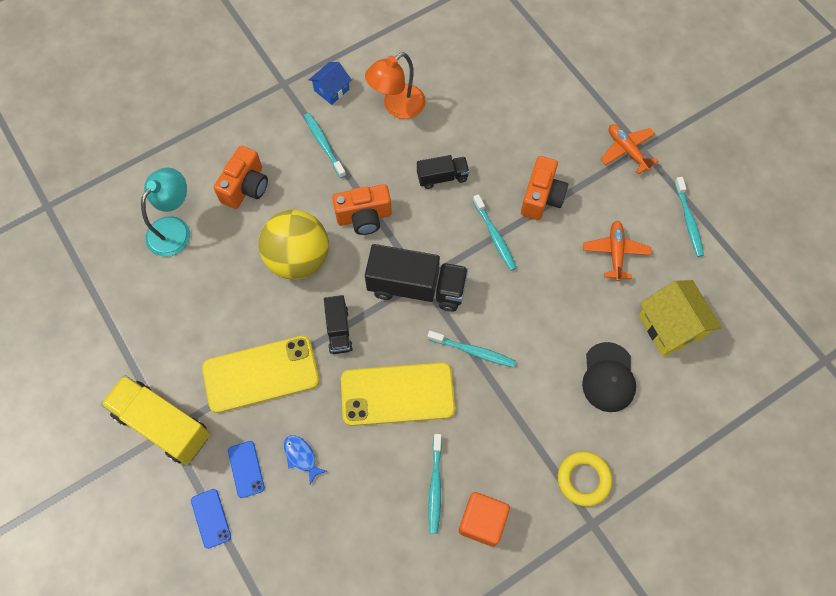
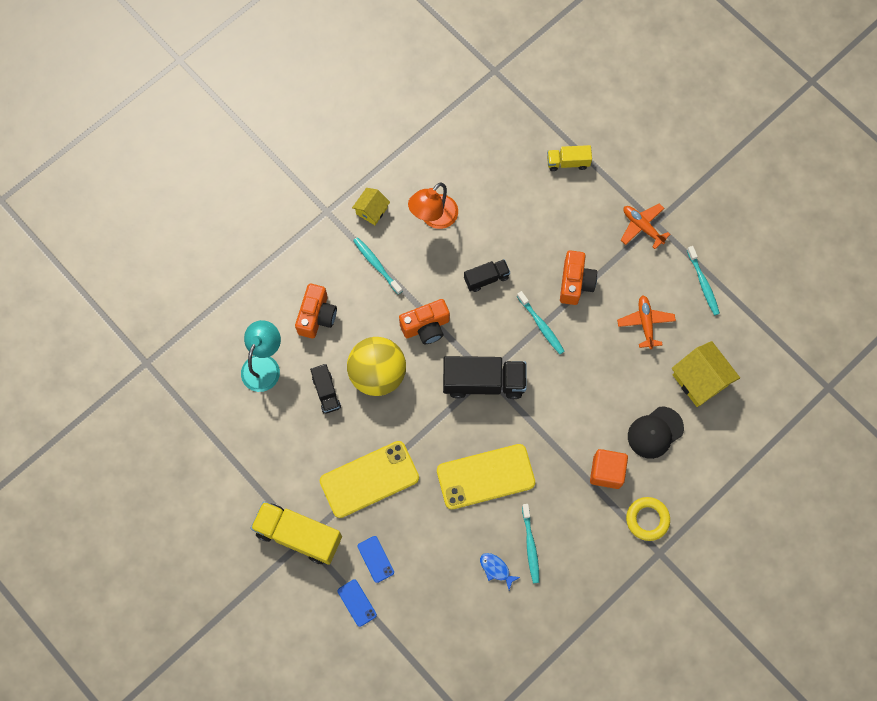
camera: 10 degrees left, 5 degrees up
(301, 456) = (418, 541): blue fish -> blue fish (496, 569)
(331, 90) = (371, 211): blue house -> yellow house
(338, 330) = (425, 431): black truck -> black truck (326, 392)
(473, 351) = (541, 429): turquoise toothbrush -> none
(482, 521) = (573, 567): orange cube -> orange cube (606, 472)
(554, 74) = (568, 162): none -> yellow truck
(608, 377) = (655, 432): black cap -> black cap turned 60 degrees clockwise

